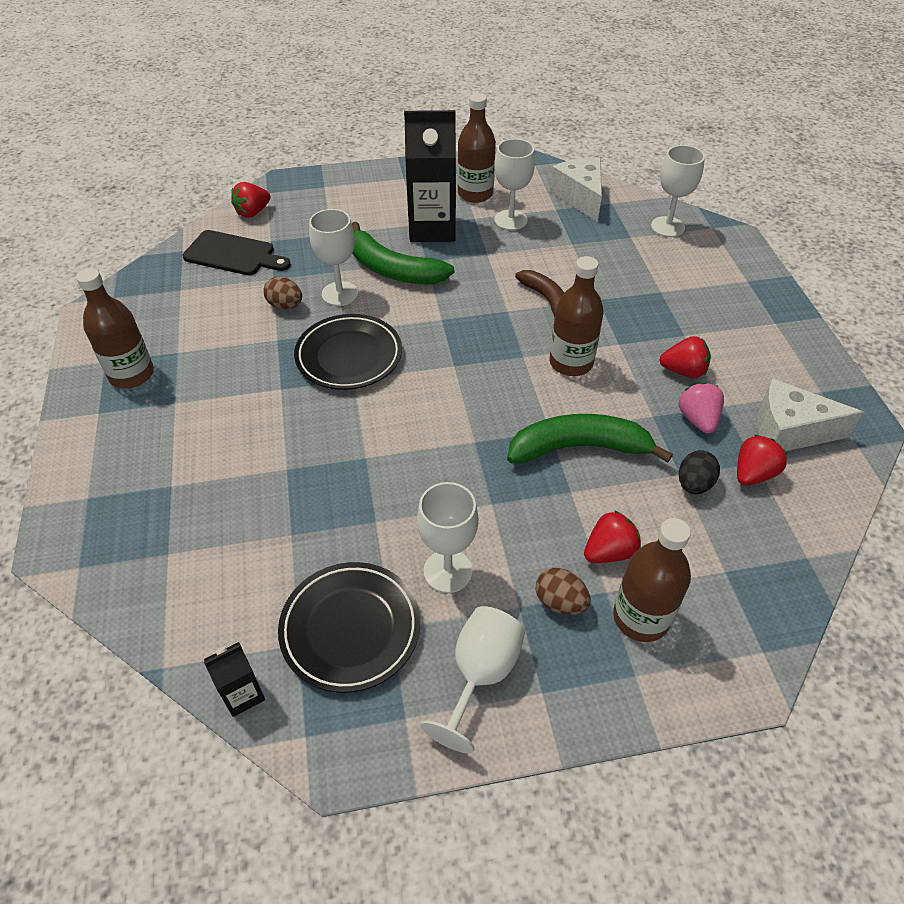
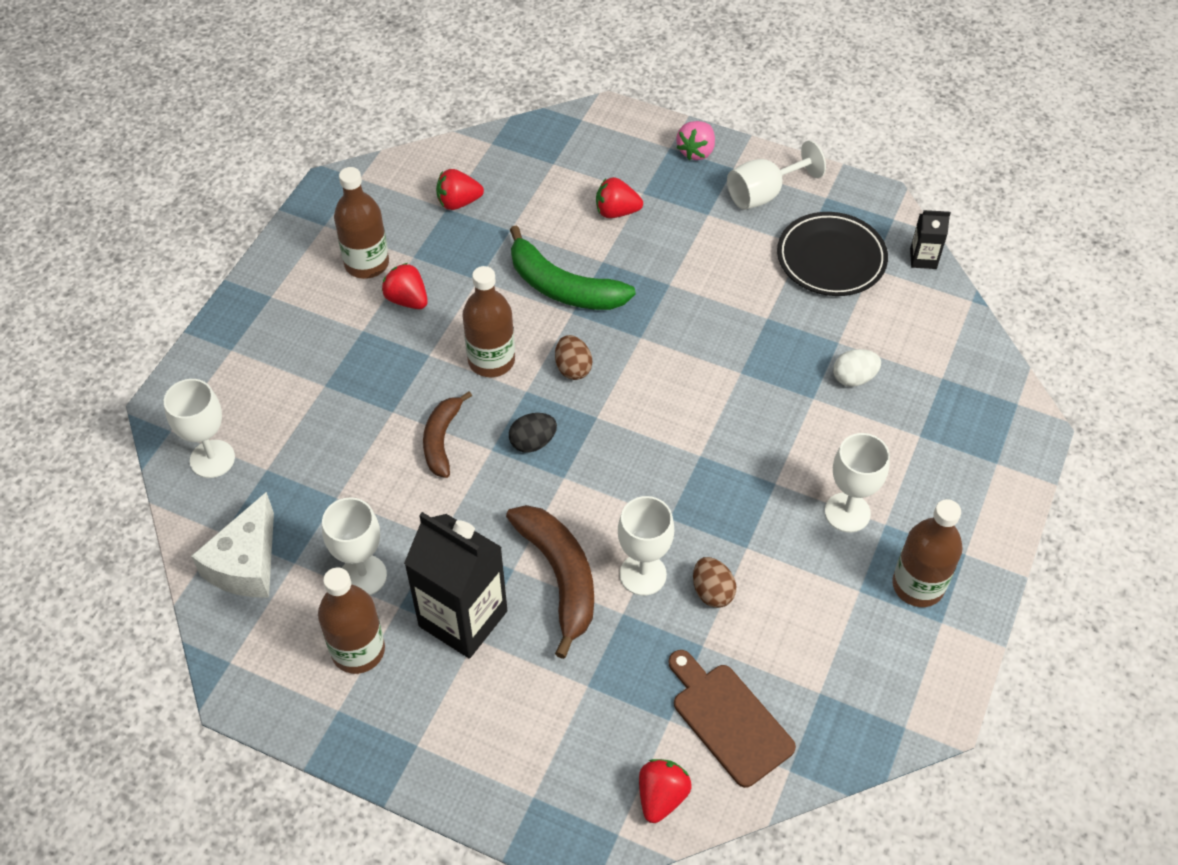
camera: 145 degrees left, 5 degrees up
(233, 254) = (728, 719): black cutting board -> brown cutting board
(253, 212) = (661, 796): red strawberry -> red strawberry turned 60 degrees counterclockwise
(258, 506) = (853, 378): none -> white egg
(349, 356) = (687, 484): black plate -> none
(393, 270) = (560, 576): green banana -> brown banana
(448, 571) = (739, 258): white goblet -> white goblet (847, 512)
(560, 602) = (679, 202): brown egg -> brown egg (573, 368)
(641, 617) = (635, 169): brown bottle -> brown bottle (367, 263)
(694, 484) = (509, 218): black egg -> black egg (533, 442)
(697, 419) = (447, 257): pink strawberry -> pink strawberry (696, 151)
(789, 431) = (391, 213): white cheese -> none

